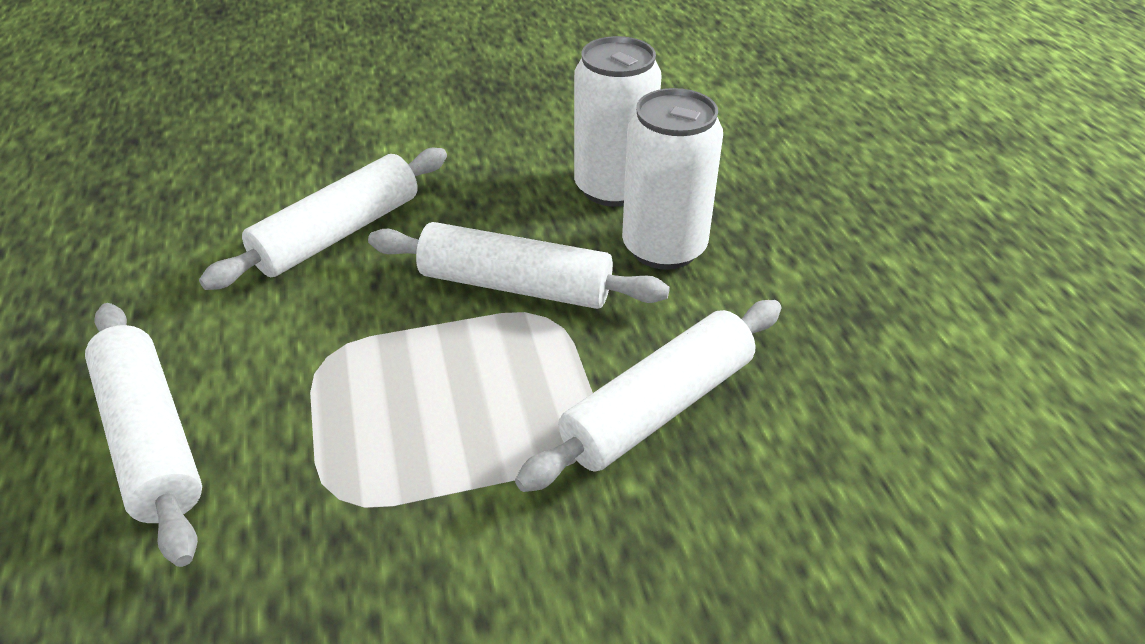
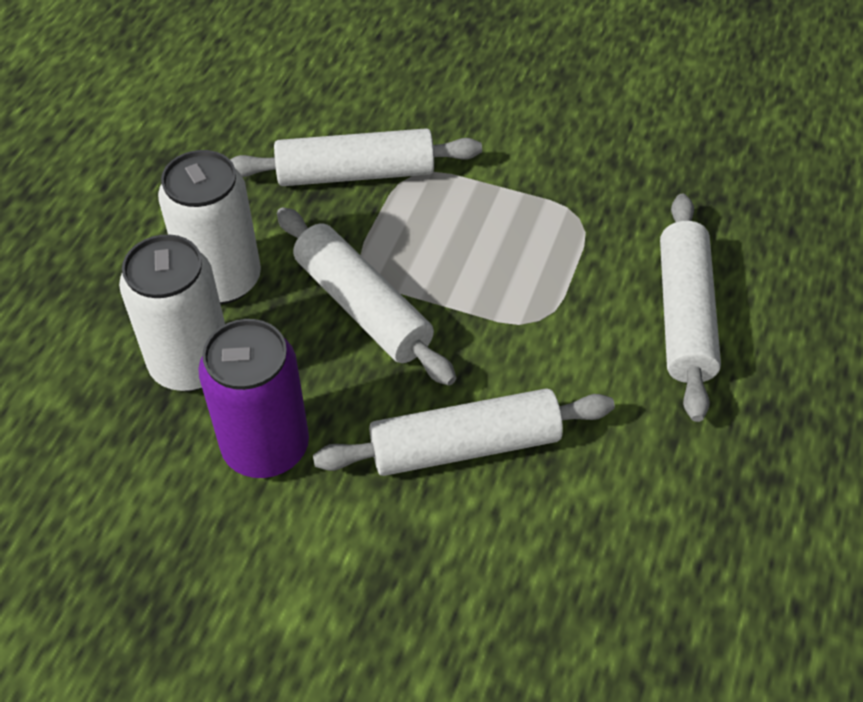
camera: 145 degrees left, 10 degrees up
(499, 171) = (266, 447): none -> purple can

